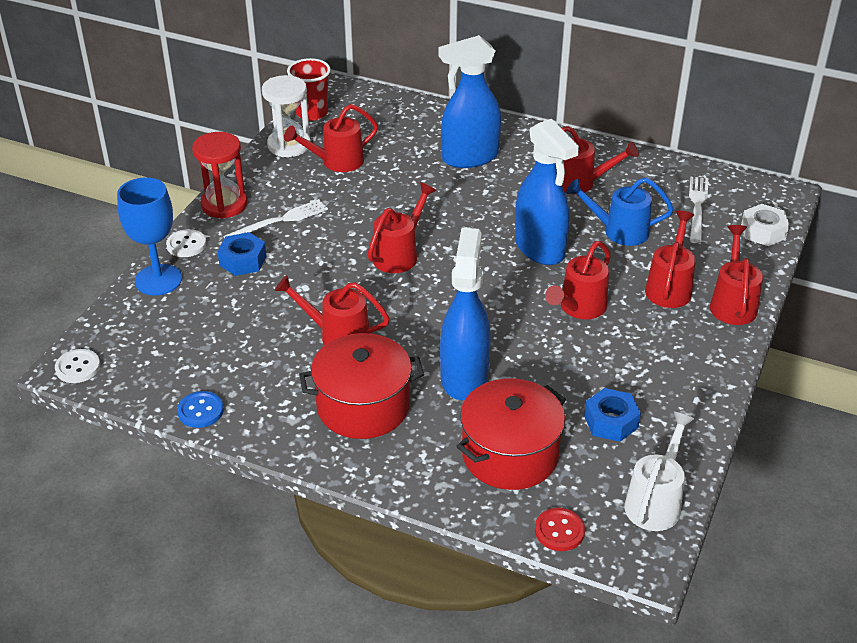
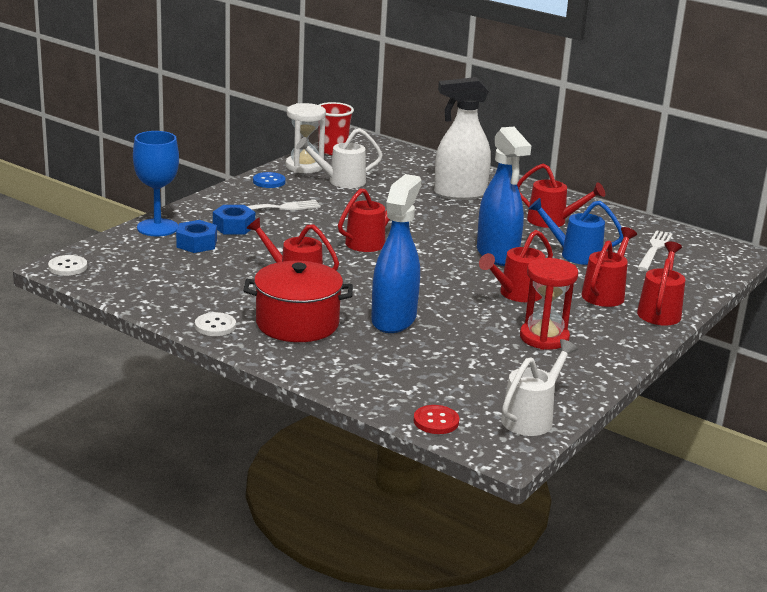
camera: 10 degrees right, 15 degrees down
(186, 245) = (190, 211): white button -> white button (215, 326)
(200, 411) = (157, 306): blue button -> blue button (269, 181)
(224, 205) = (233, 193): red hourglass -> red hourglass (544, 338)
(336, 162) = (341, 181): red watering can -> white watering can
(469, 158) = (459, 194): blue spray bottle -> white spray bottle
(510, 454) = (413, 370): red pot -> none
(611, 421) = (513, 365): blue nut -> blue nut (196, 243)
(763, 231) = (709, 272): white nut -> none

